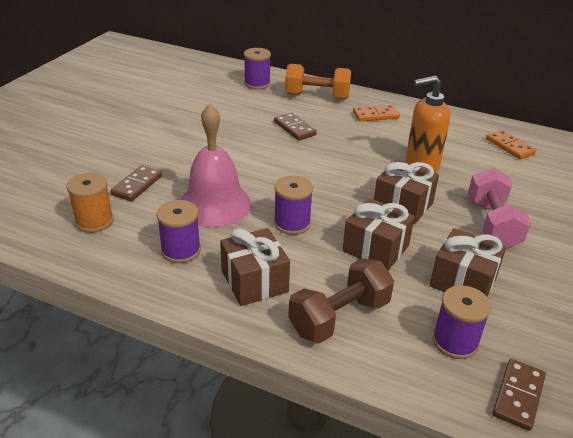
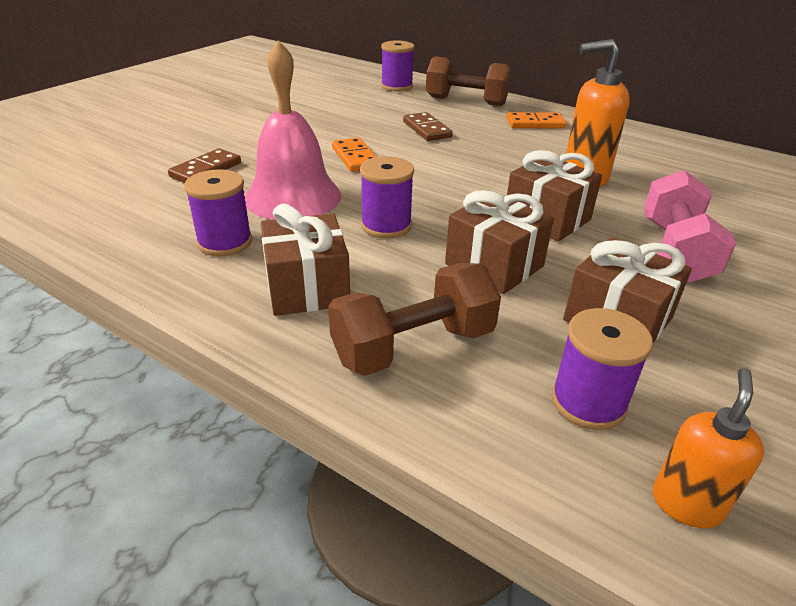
camera: 10 degrees right, 0 degrees up
(94, 221) = (133, 201): orange spool -> none
(317, 96) = (466, 101): orange dumbbell -> brown dumbbell
(510, 146) = (713, 167): orange domino -> orange domino (355, 158)
(518, 396) = (686, 503): brown domino -> orange soap dispenser

